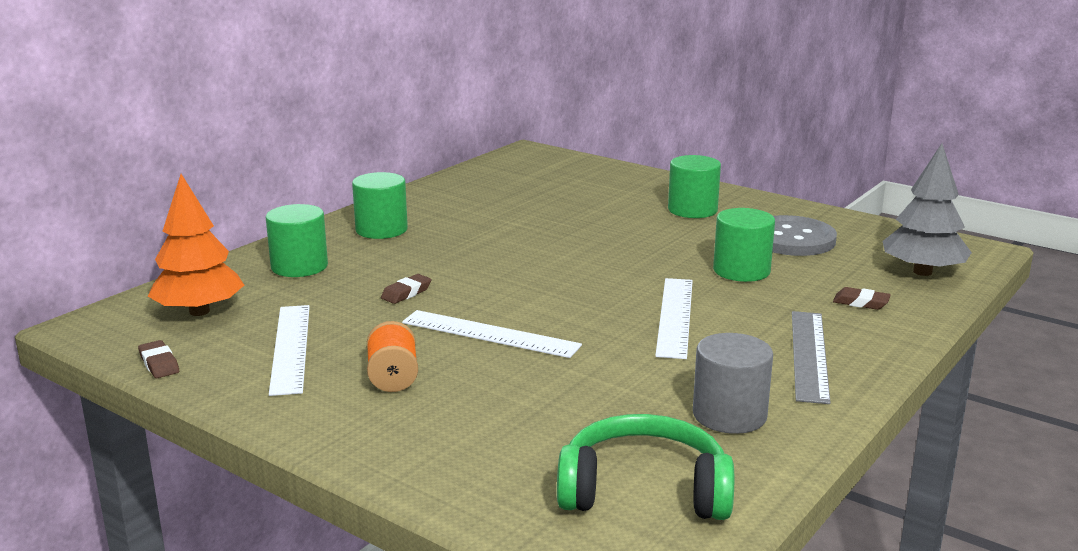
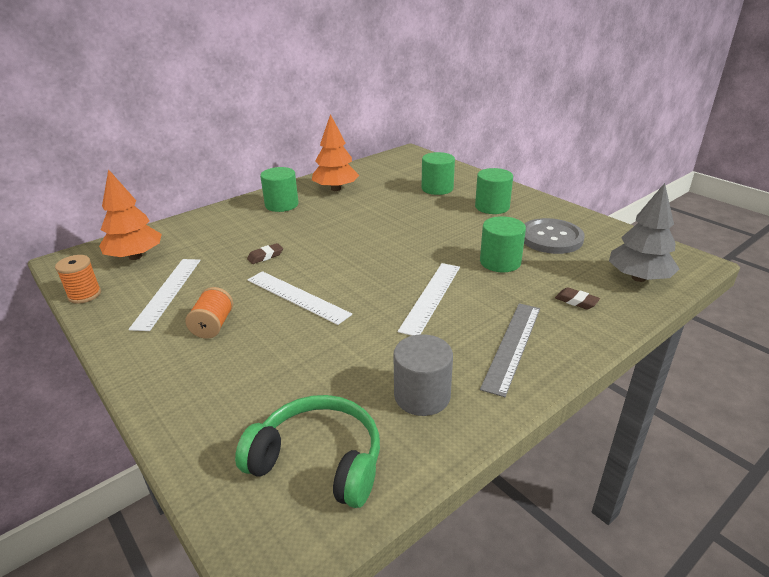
camera: 15 degrees right, 10 degrees up
(159, 364) = (85, 295): brown eraser -> orange spool
(299, 266) = (215, 228): green cylinder -> green cylinder (437, 188)
(450, 204) = (336, 189): none -> orange tree

